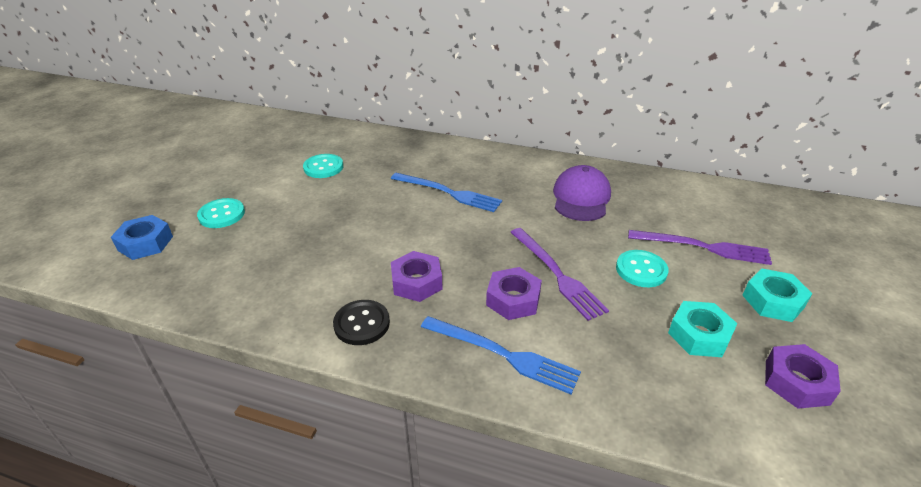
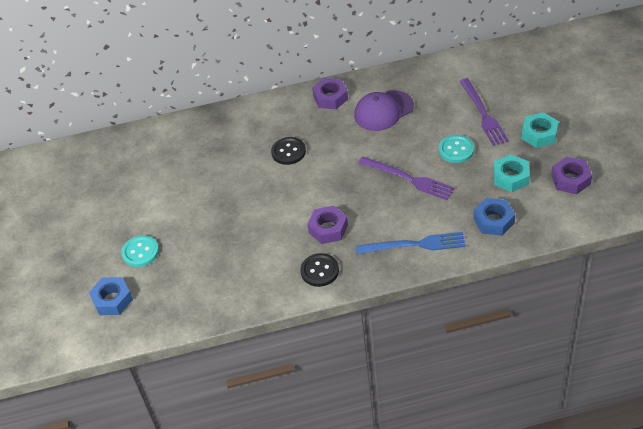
camera: 25 degrees left, 10 degrees up
(323, 167) = (171, 176): turquoise button -> none
(448, 193) = (288, 152): blue fork -> black button
(513, 299) = (395, 209): purple nut -> purple nut (330, 98)
(581, 198) = (383, 111): purple cap -> purple cap turned 105 degrees counterclockwise
(638, 380) = (493, 221): none -> blue nut
(703, 247) = (483, 114): purple fork -> purple fork turned 90 degrees clockwise

